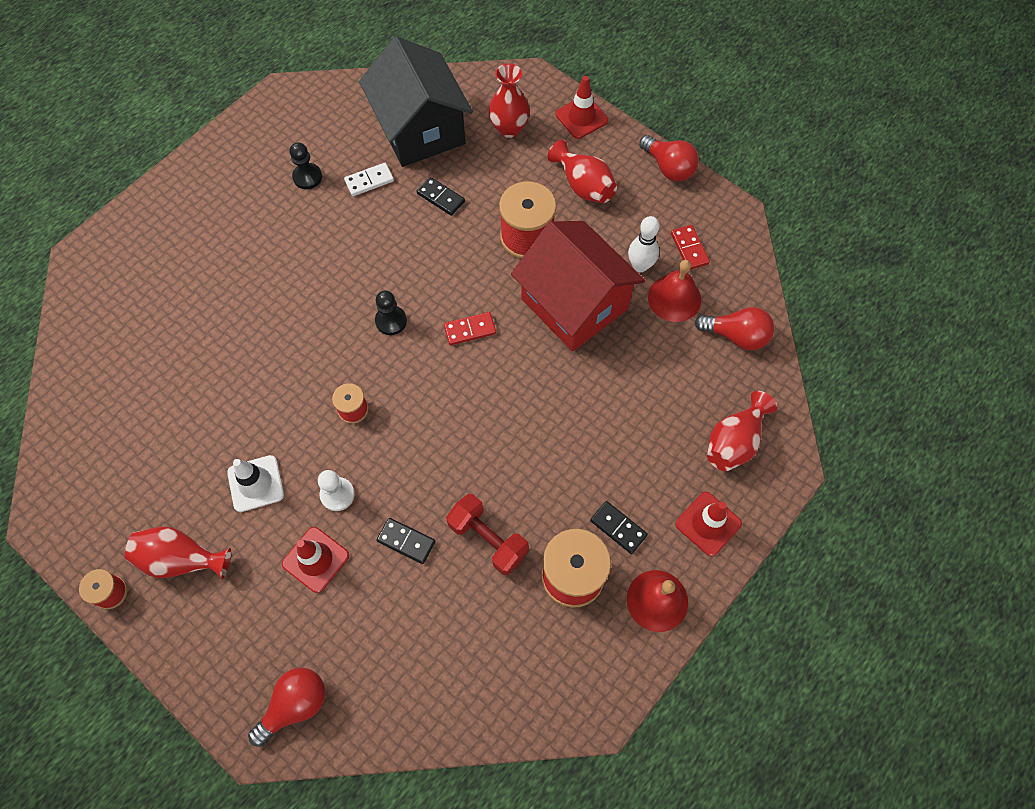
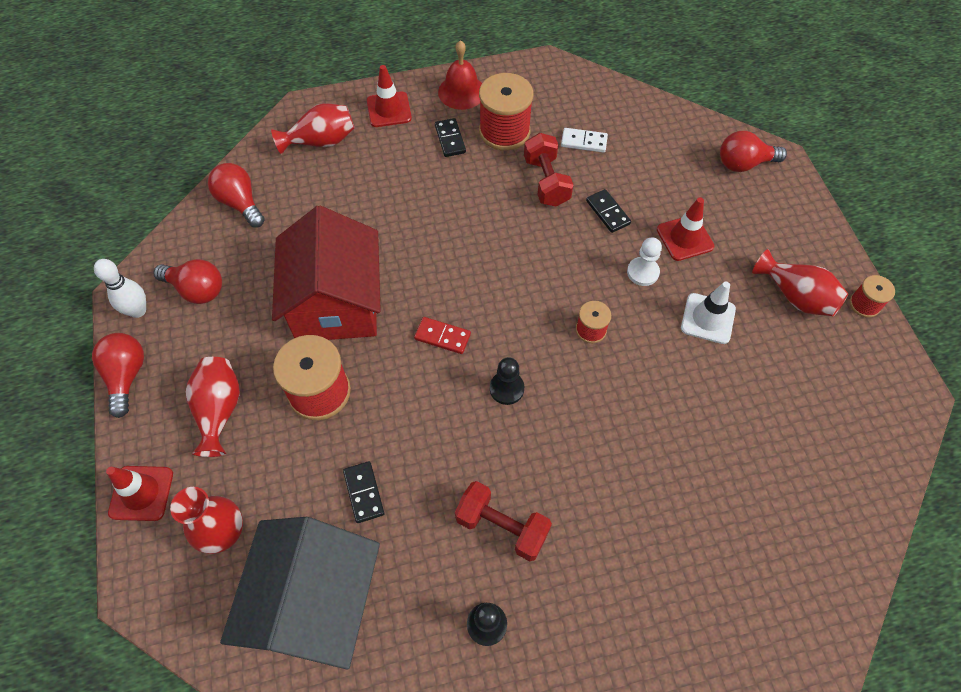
camera: 145 degrees left, 5 degrees down
(333, 231) = (502, 527): none -> red dumbbell
(369, 181) = (422, 568): white domino -> white domino (584, 142)
(640, 266) = (251, 301): white bowling pin -> white bowling pin (138, 311)
(674, 298) = (253, 258): red bell -> none
(689, 248) = (196, 290): red domino -> red light bulb

